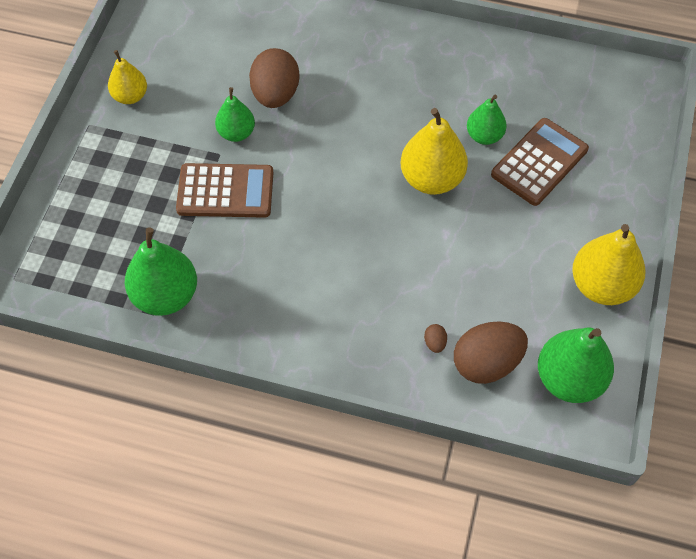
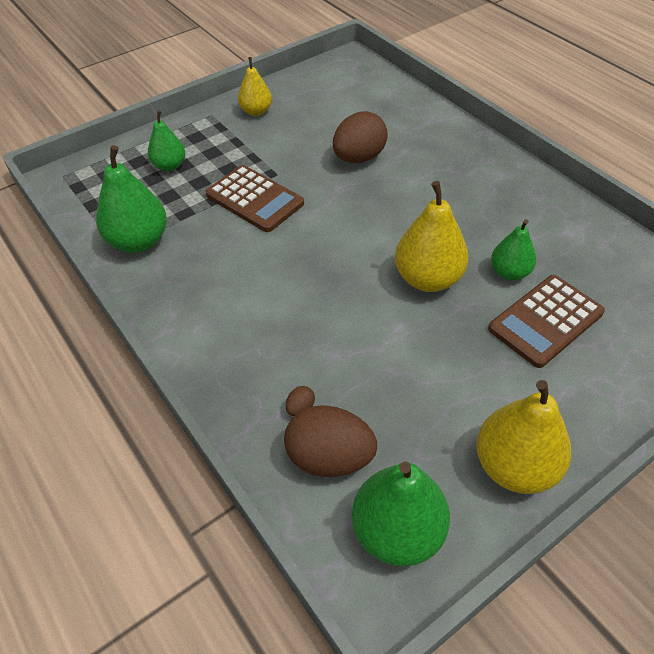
camera: 40 degrees right, 10 degrees down
(236, 133) = (303, 167): green pear -> green pear (170, 166)
(539, 162) = (545, 321): brown calculator -> brown calculator turned 150 degrees clockwise

